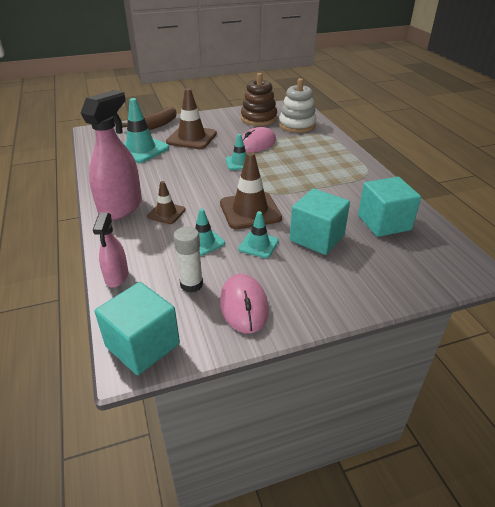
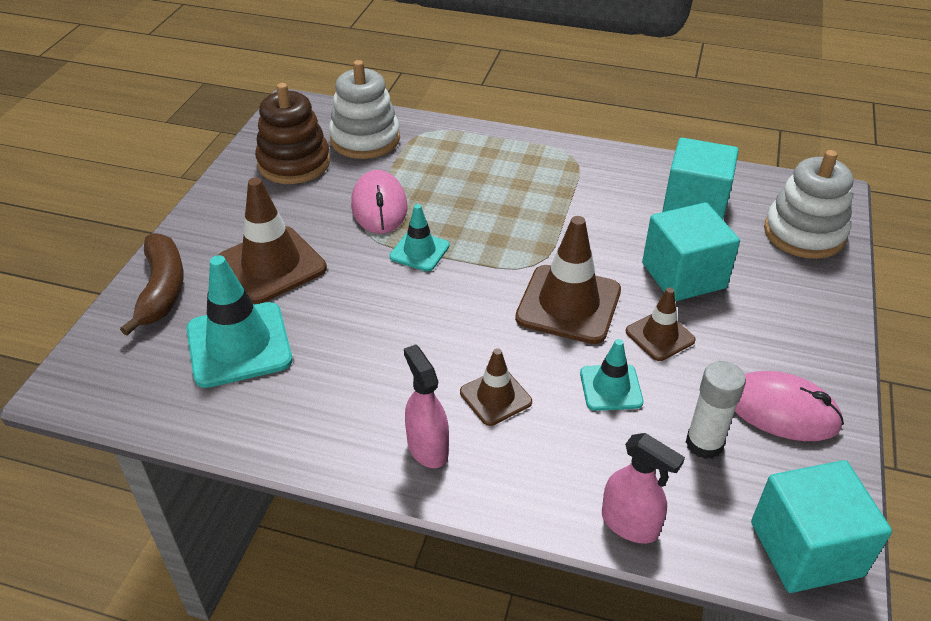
camera: 55 degrees left, 5 degrees up
(121, 208) = (427, 448): pink spray bottle -> pink spray bottle, size x0.55
(258, 245) = (660, 336): turquoise traffic cone -> brown traffic cone
(418, 270) = (804, 233): none -> white stacking toy

